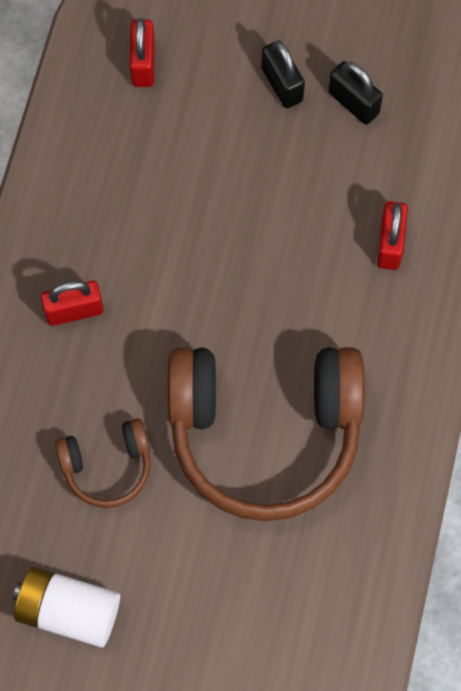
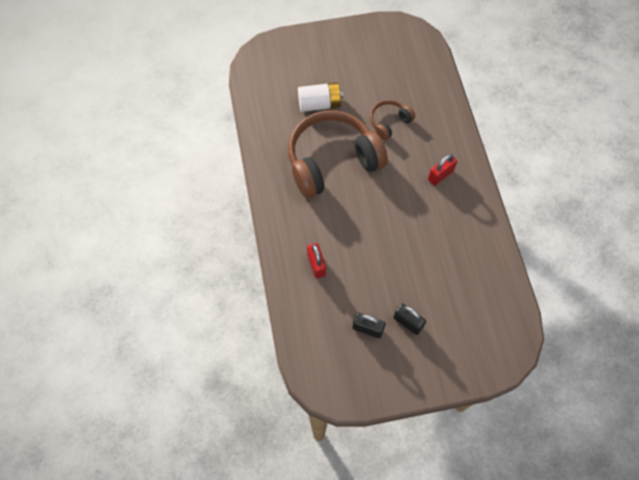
camera: 155 degrees right, 5 degrees down
(68, 611) = (374, 69): white battery -> white battery (319, 104)
(143, 63) = (481, 302): red padlock -> none

